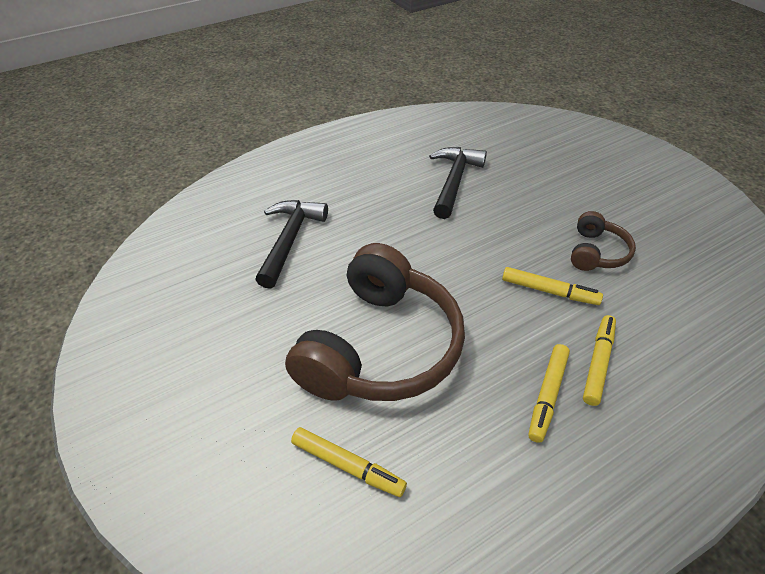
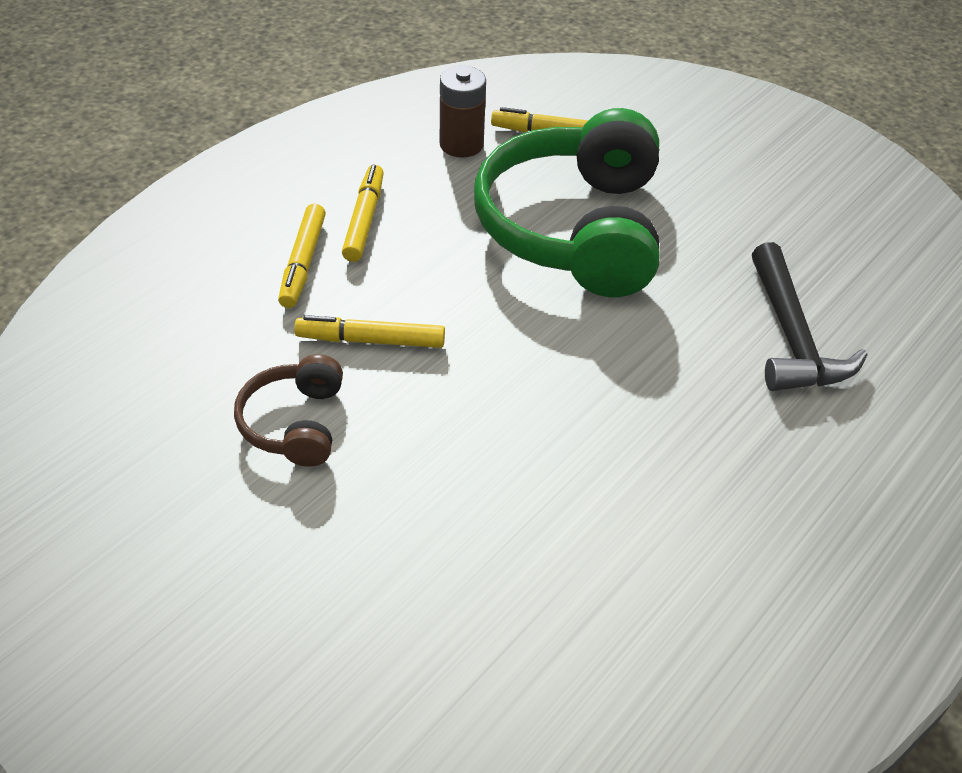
camera: 160 degrees right, 0 degrees up
(380, 347) = (574, 229): brown headphones -> green headphones
(442, 472) = (461, 144): none -> brown battery
(454, 181) = (586, 530): black hammer -> none

